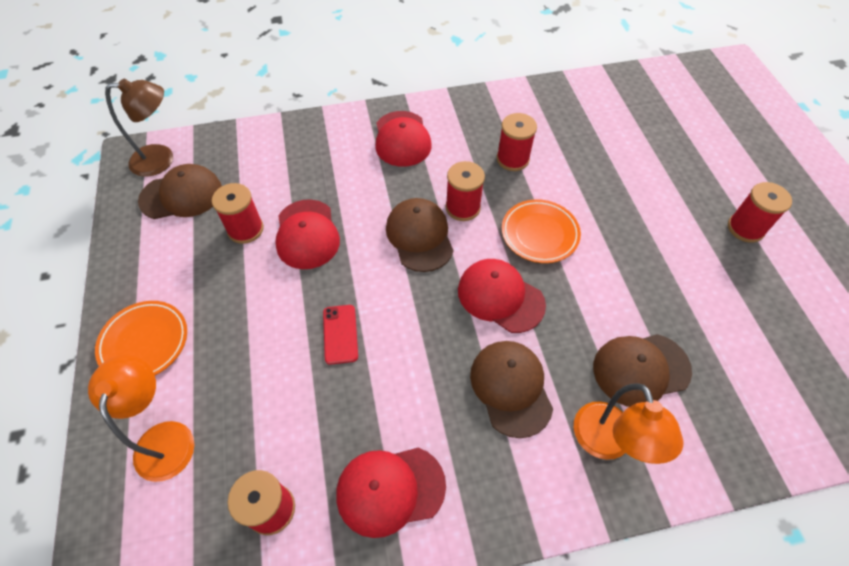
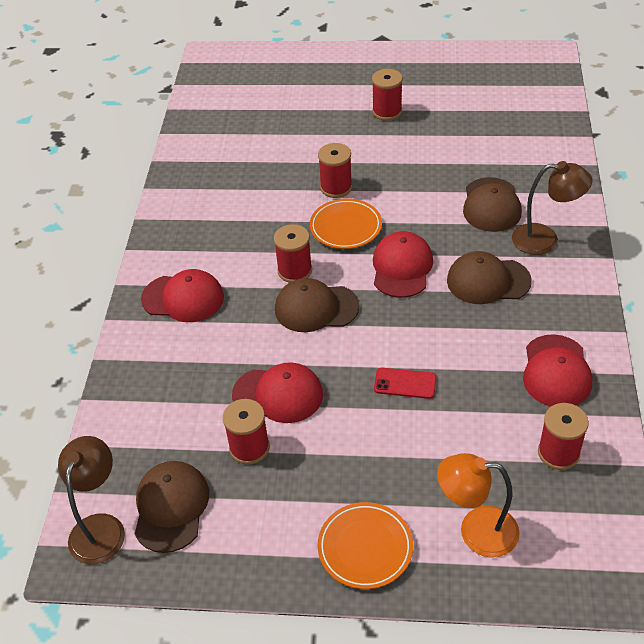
camera: 70 degrees left, 10 degrees down
(500, 297) = (402, 267): red cap -> red cap turned 135 degrees clockwise
(512, 159) = (251, 223): red spool -> red spool (336, 187)
(607, 443) = (545, 239): orange lamp -> brown lamp

